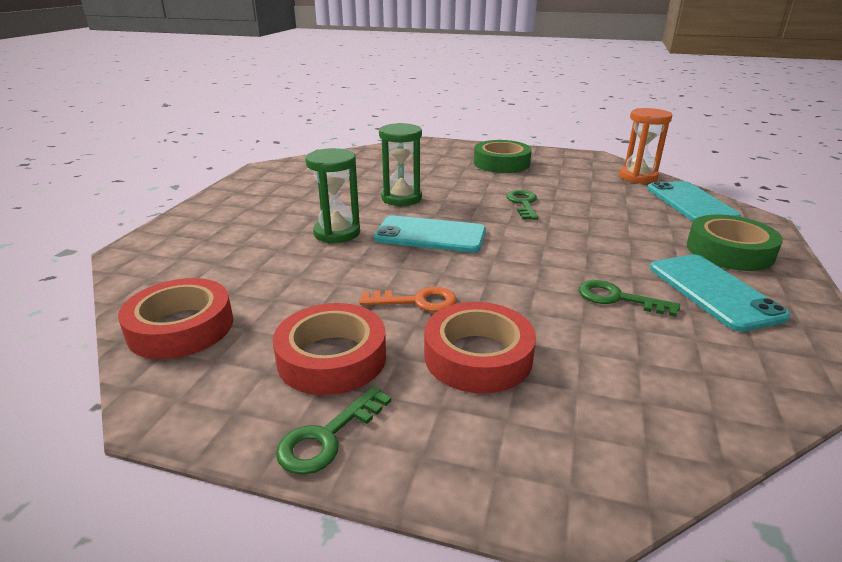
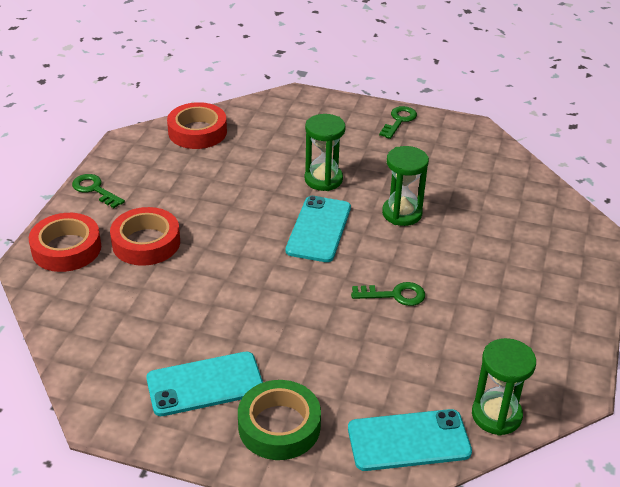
camera: 90 degrees right, 10 degrees up
(332, 358) = (157, 187): red tape -> red tape (66, 248)
(417, 301) = (213, 219): orange key -> none
(501, 163) = (525, 293): green tape -> none
(617, 298) = (202, 321): green key -> green key (399, 121)
(638, 177) = (496, 415): orange hourglass -> green hourglass

